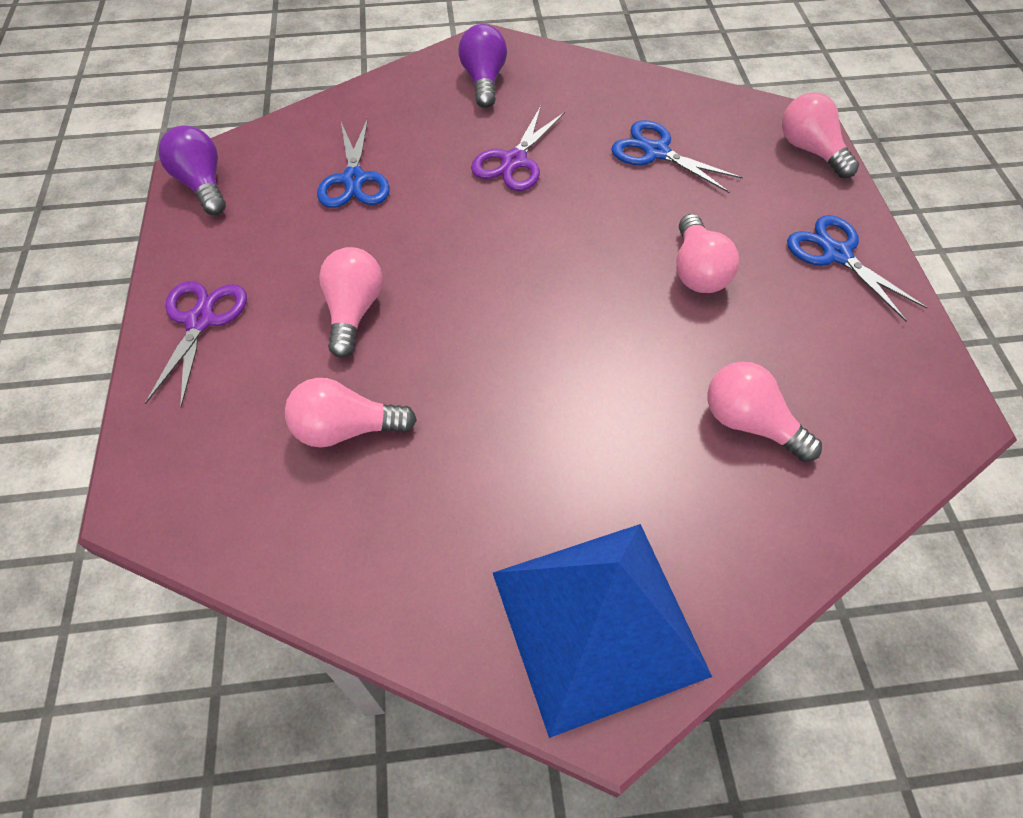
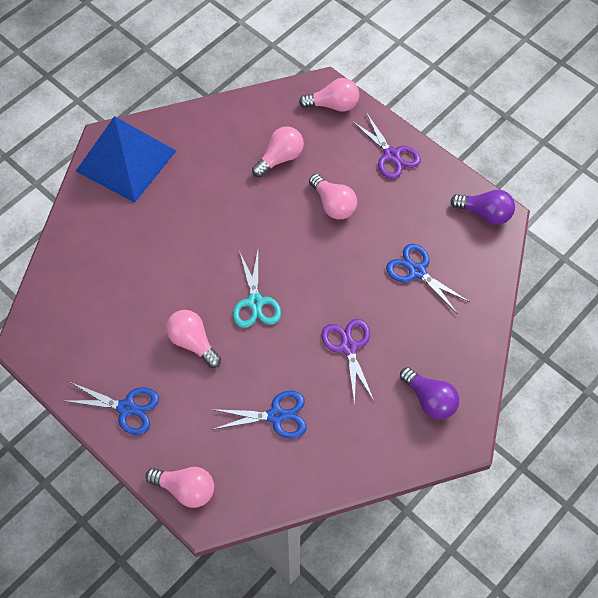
camera: 140 degrees right, 5 degrees up
(577, 265) = (255, 302): none -> turquoise scissors
(750, 423) = (116, 274): pink light bulb -> pink light bulb (333, 105)

